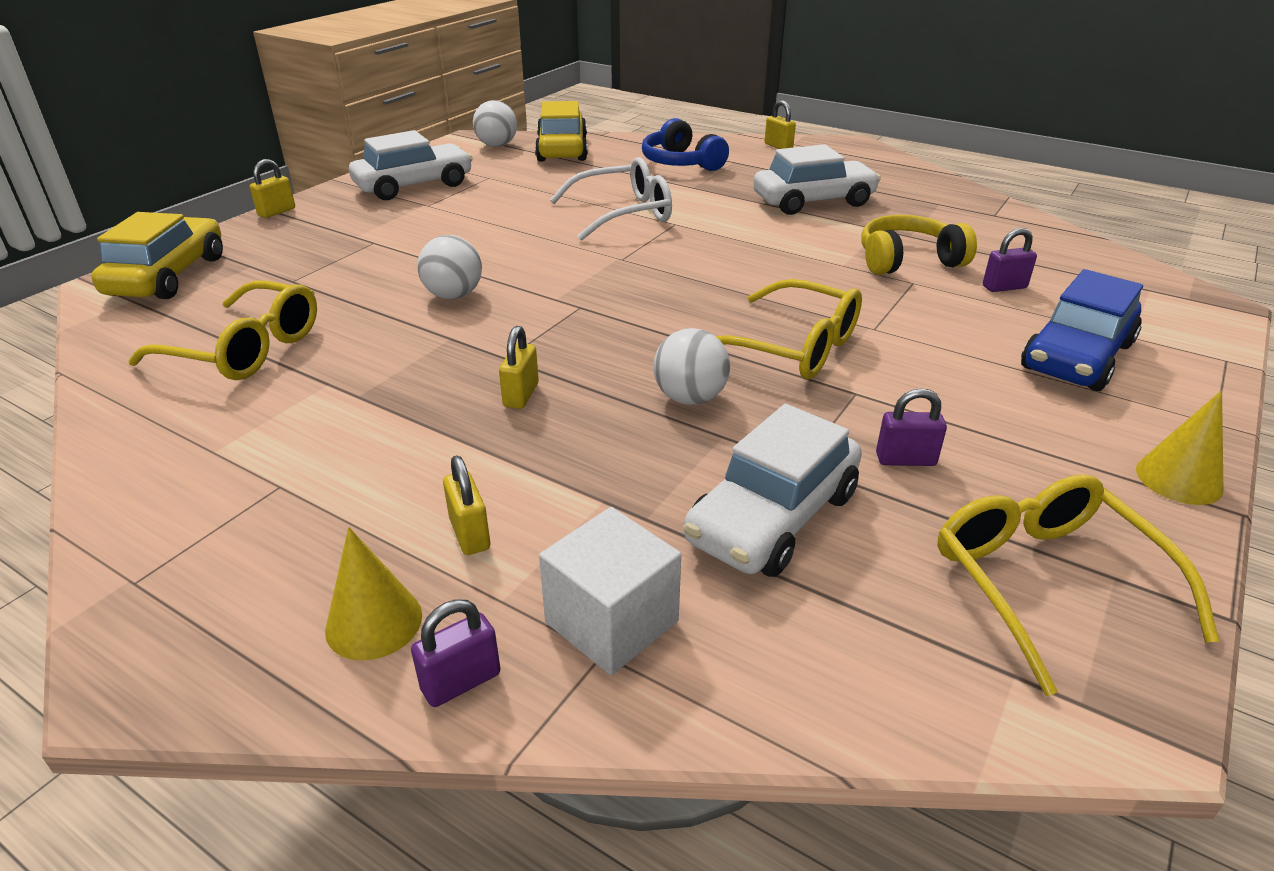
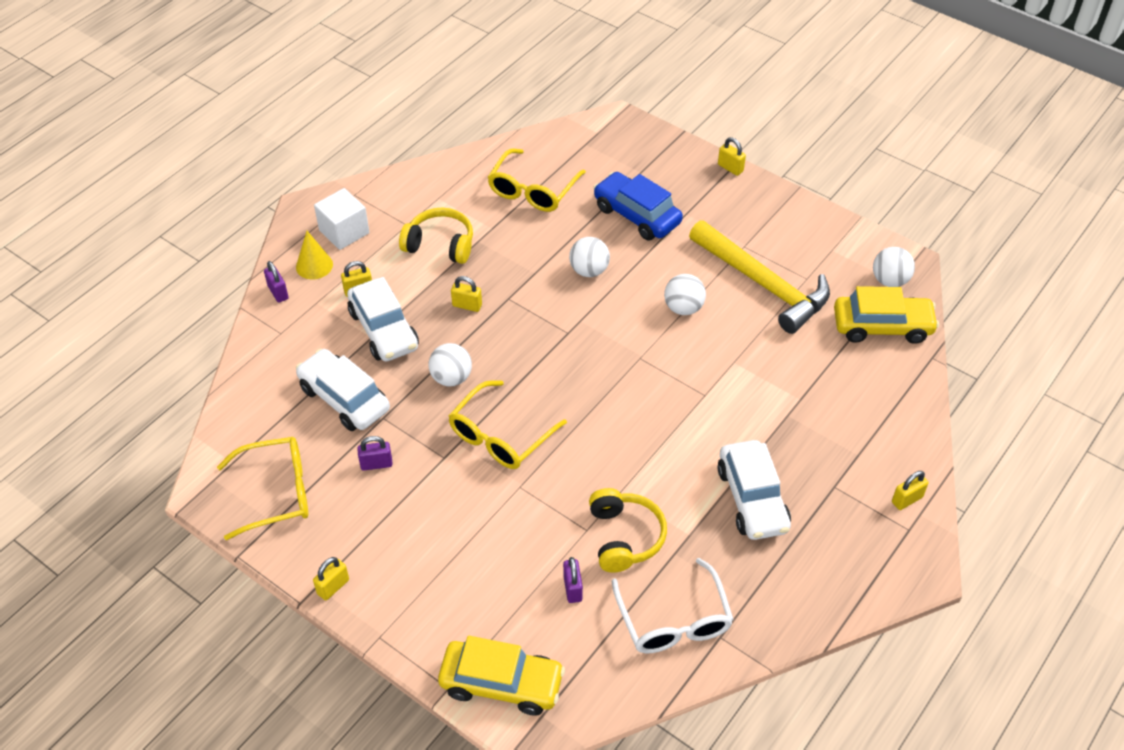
camera: 95 degrees right, 15 degrees up
(168, 276) = (628, 140): yellow car -> yellow car (501, 683)
(355, 437) = (440, 244): none -> yellow headphones
(414, 186) = (785, 234): white car -> white car (384, 330)
(495, 196) = (763, 284): none -> yellow hammer
(533, 235) = (683, 308): none -> white ball
(611, 622) = (295, 336): white cube -> white cube (344, 232)
(623, 213) = (725, 363): white glasses -> white glasses (673, 620)
(681, 163) = (851, 413): blue headphones -> none
(905, 459) = (376, 464): purple padlock -> purple padlock turned 75 degrees clockwise
(1076, 357) = (465, 593): blue car -> blue car (636, 215)
(1179, 479) = (333, 587): yellow cone -> yellow padlock

